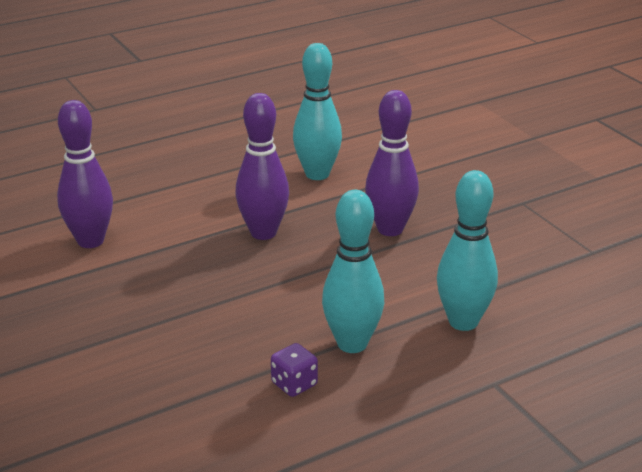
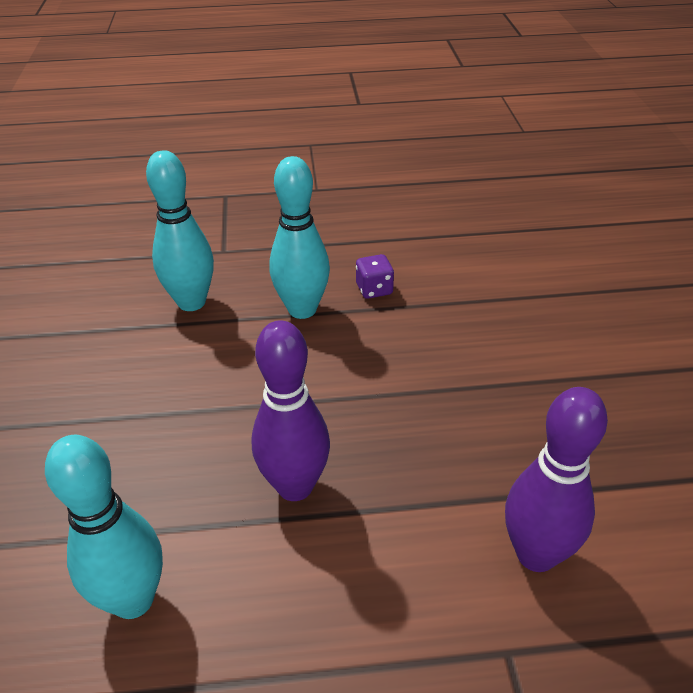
camera: 155 degrees left, 10 degrees up
(390, 229) = (143, 438): purple bowling pin -> none

